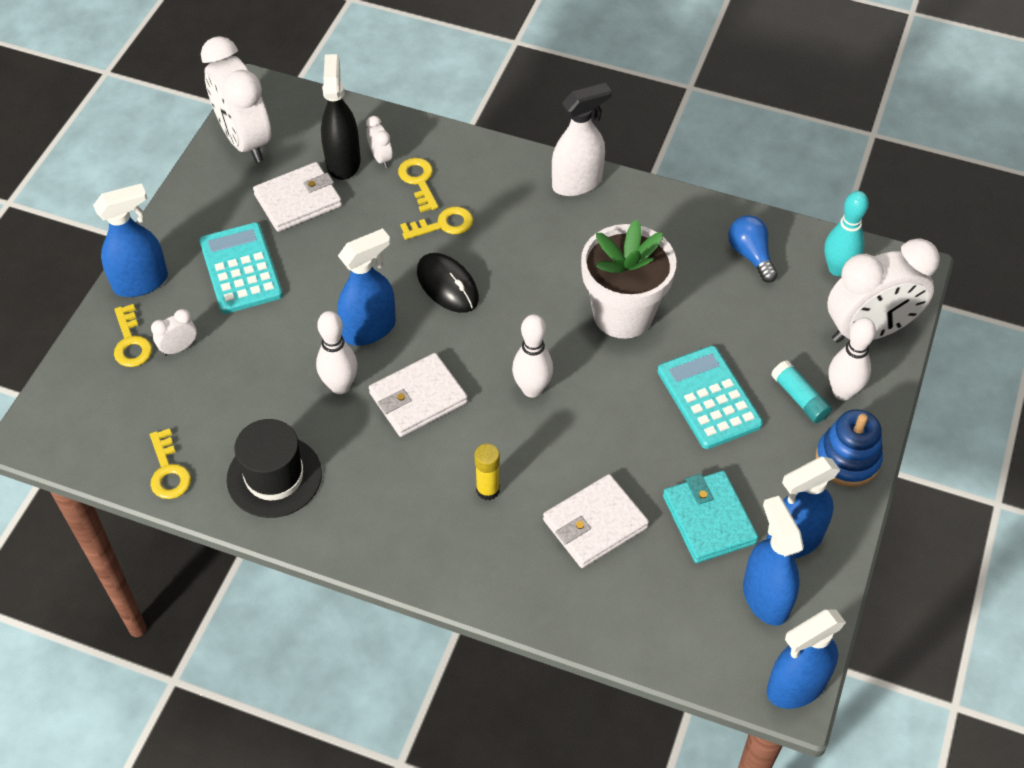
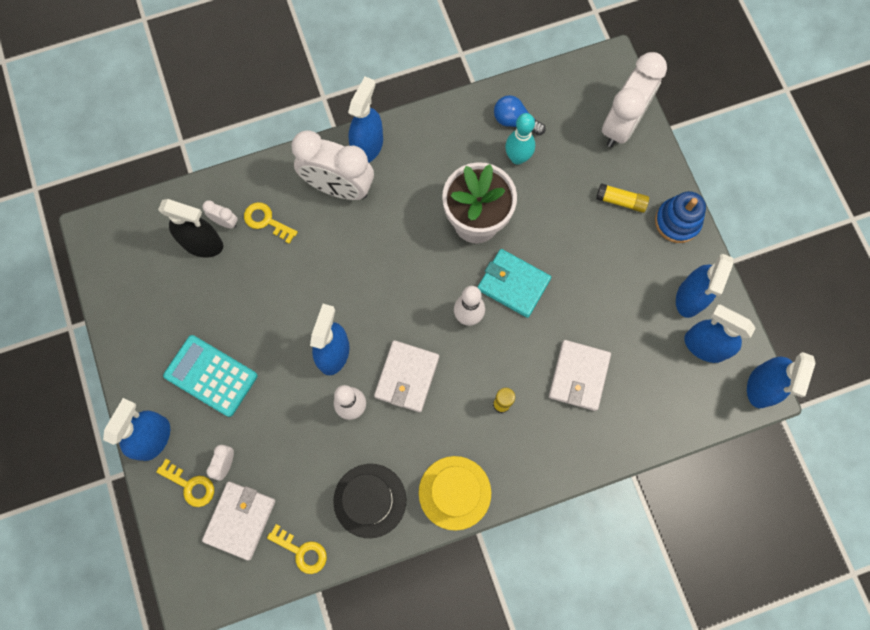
camera: 40 degrees left, 20 degrees up
(245, 140) = (120, 277): white clock -> white clock (339, 187)
(298, 200) = (200, 296): white wallet -> white wallet (240, 520)
(343, 162) = (203, 244): black spray bottle -> black spray bottle turned 150 degrees clockwise
(361, 532) = (454, 492): none -> yellow hat
(443, 225) = (311, 242): yellow key -> none
(447, 285) = (354, 284): black mouse -> none
(577, 183) = (368, 146): white spray bottle -> blue spray bottle
(709, 398) = (572, 241): turquoise calculator -> none
(709, 519) = (636, 321): turquoise wallet -> turquoise wallet (513, 284)
(799, 398) = (620, 201): turquoise glue stick -> yellow glue stick
(837, 269) = (571, 93): turquoise bowling pin -> turquoise bowling pin (517, 158)
(842, 392) = (640, 178): white bowling pin -> none

